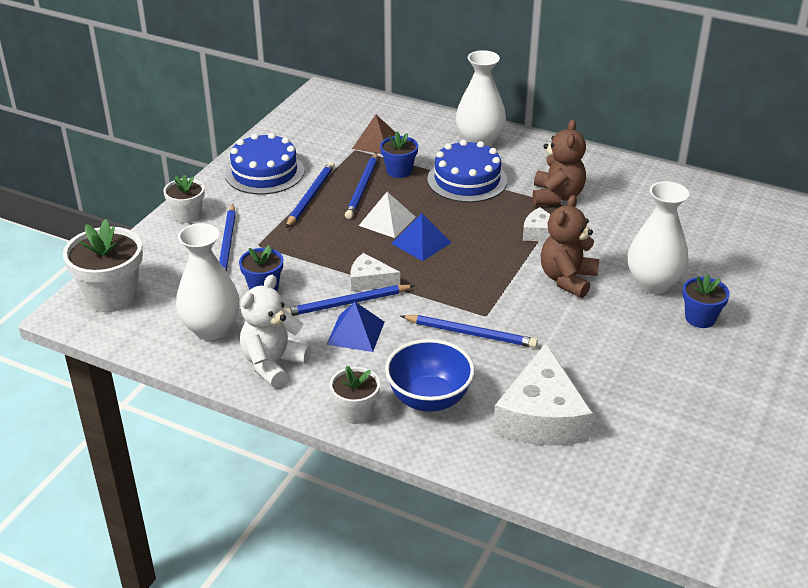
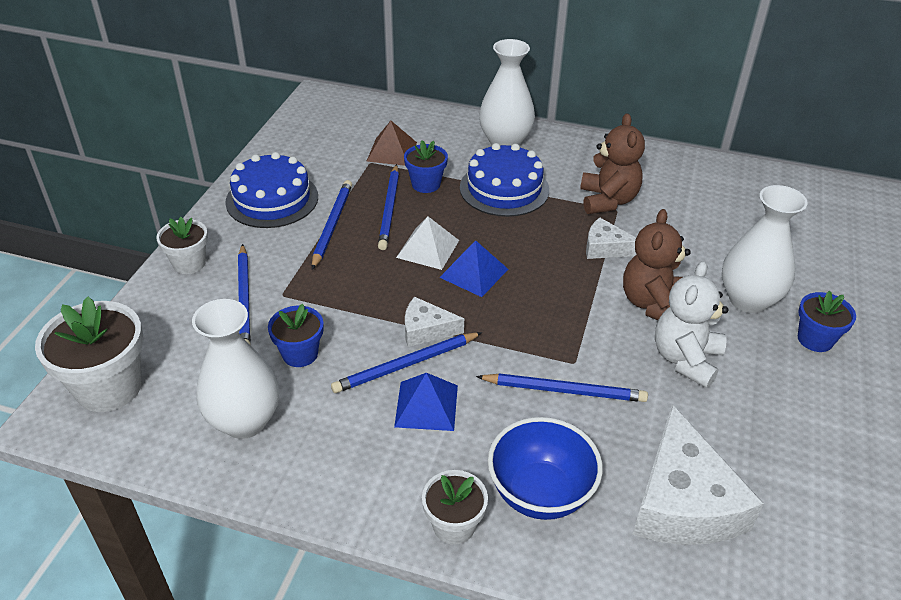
camera: 10 degrees left, 5 degrees up
(273, 364) = (333, 464): white teddy bear -> white teddy bear (685, 359)

